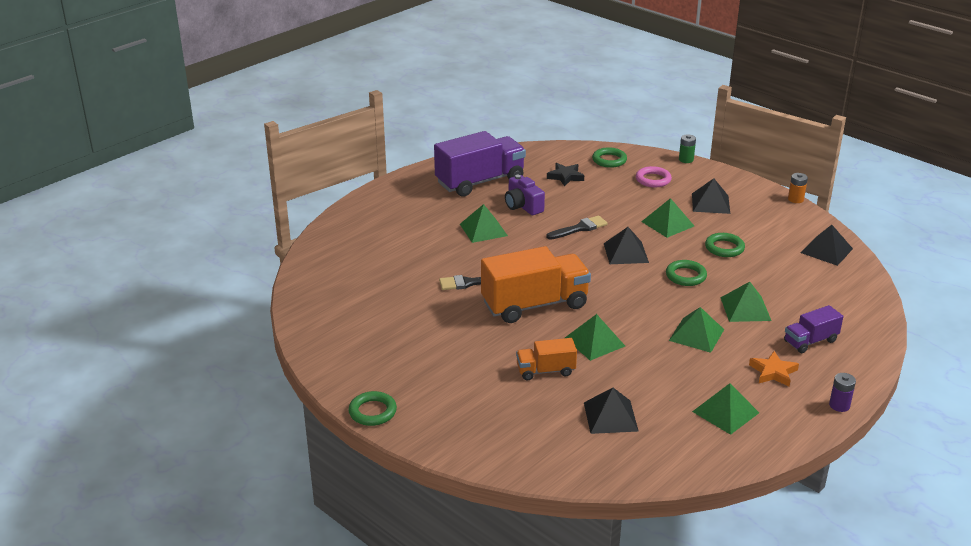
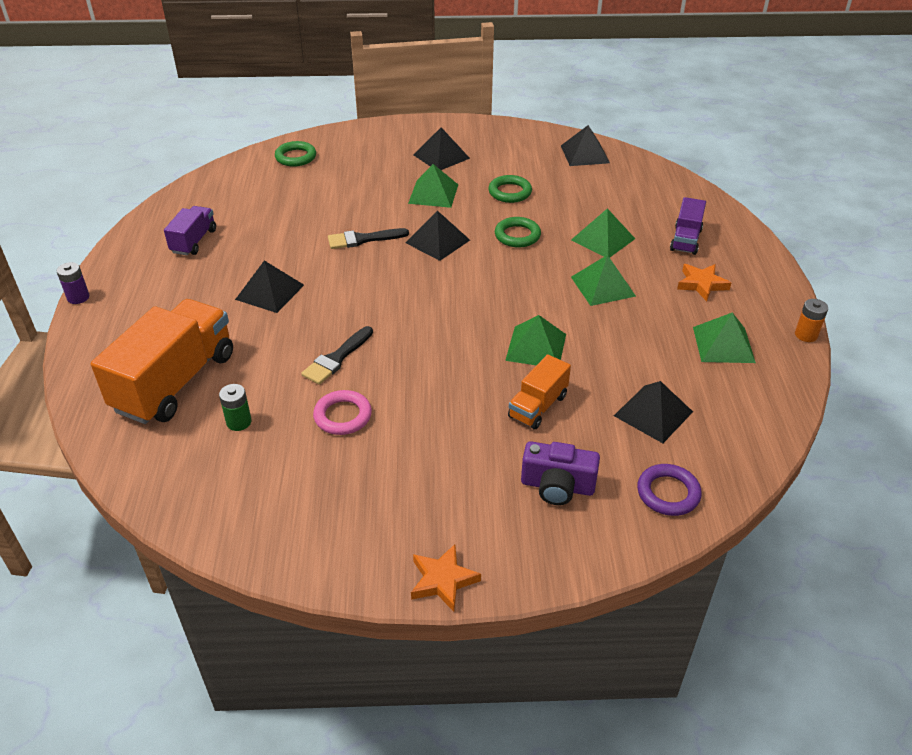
camera: 45 degrees left, 10 degrees up
(372, 412) = (443, 580): green ring -> orange star
(480, 182) = (194, 241): purple truck -> purple truck, size x0.52
(483, 230) = (270, 292): green pyramid -> black pyramid
(523, 206) = (276, 245): purple camera -> purple camera (557, 486)
(534, 305) = (432, 343): orange truck -> orange truck (175, 382)
(551, 456) = (668, 493): none -> purple ring
(565, 177) = (276, 193): black star -> none
(579, 228) = (363, 239): black brush -> black brush turned 120 degrees counterclockwise
(653, 180) = (362, 158): pink ring -> pink ring (343, 416)
(686, 160) = (364, 125): green battery -> green battery (239, 422)
(795, 199) = (500, 120): orange battery -> orange battery (806, 335)
(839, 405) = (781, 283): purple battery -> purple battery (78, 297)

